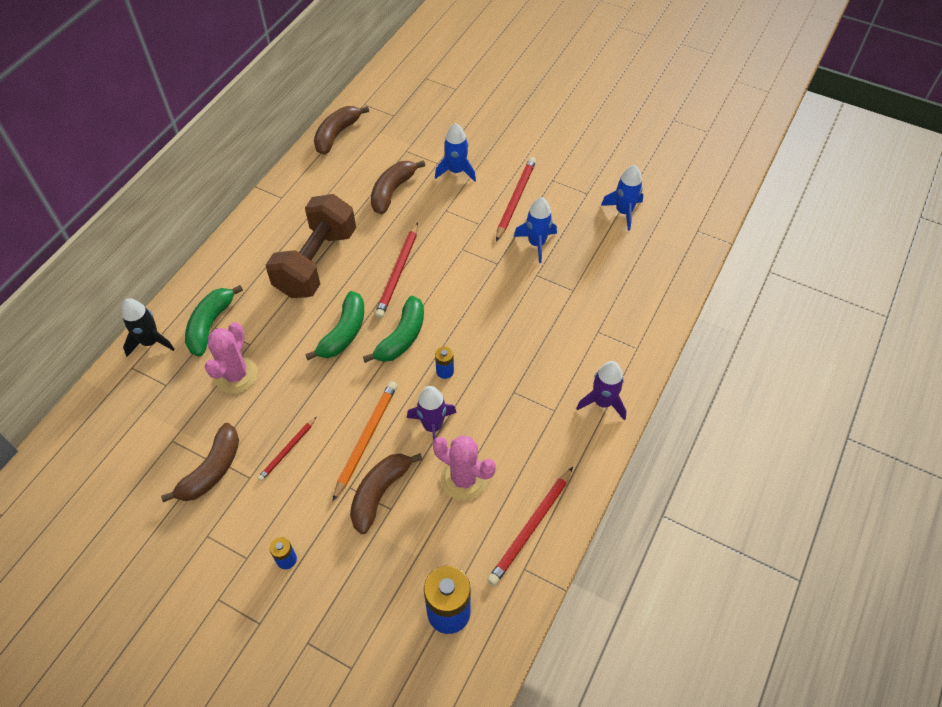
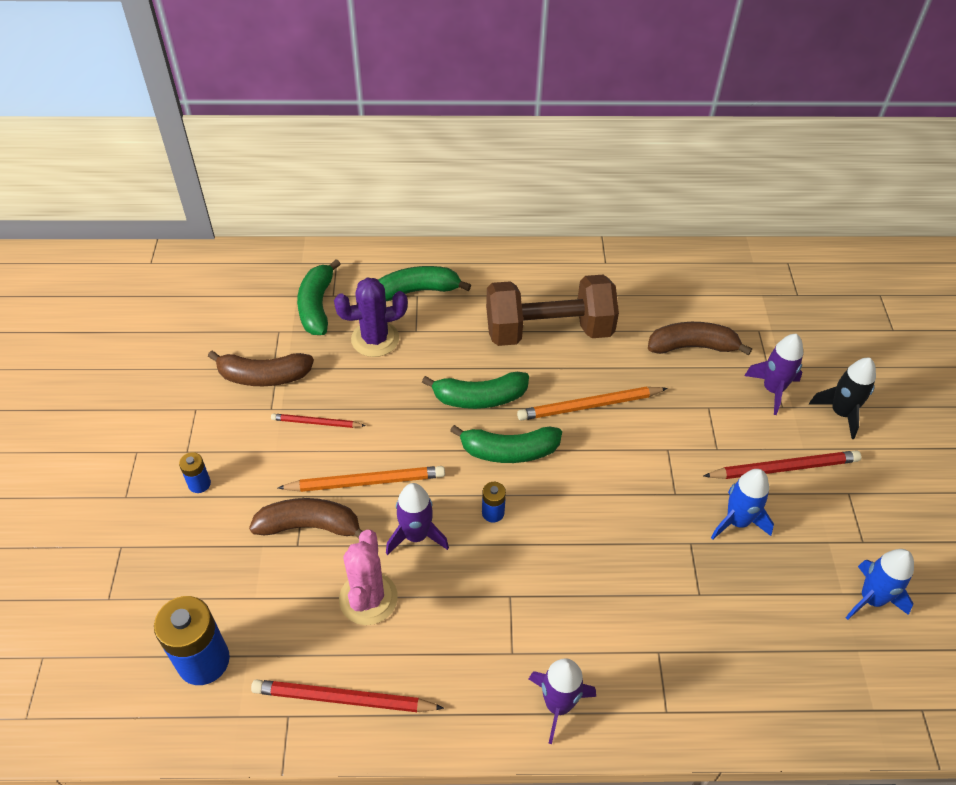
camera: 60 degrees right, 5 degrees down
(151, 342) = (371, 260): black rocket -> black rocket (841, 413)
(168, 401) = (317, 306): none -> green banana
(236, 375) = (375, 339): pink cactus -> purple cactus
(337, 134) = (725, 262): brown banana -> none
(398, 272) = (589, 406): red pencil -> orange pencil
(456, 171) = (772, 390): blue rocket -> purple rocket

